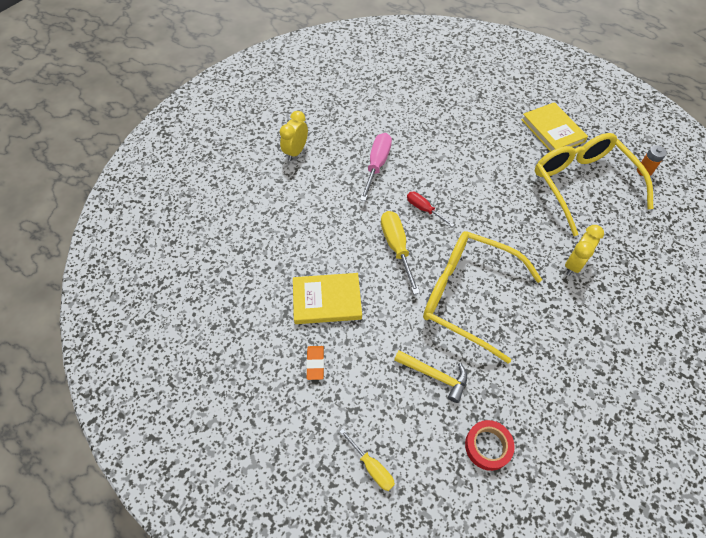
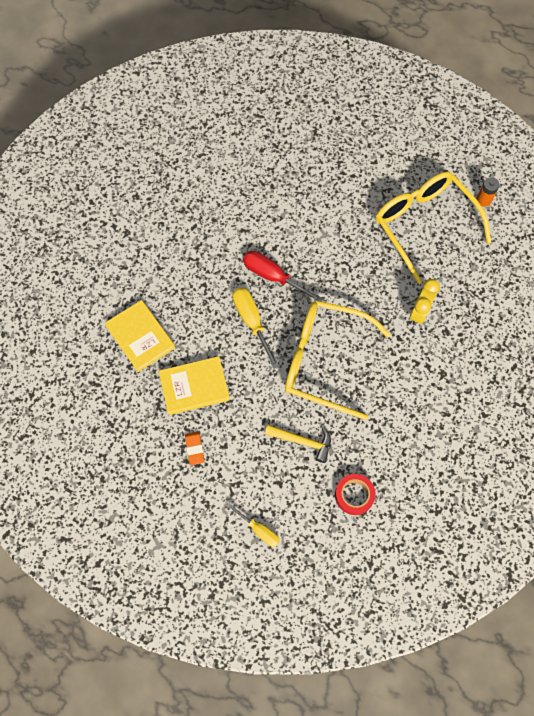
camera: 10 degrees left, 10 degrees up
(296, 152) = (134, 230): yellow clock -> none
(377, 164) = (219, 233): pink screwdriver -> none
(423, 209) = (272, 276): red screwdriver -> red screwdriver, size x1.60
(552, 130) = (392, 165): yellow book -> yellow book (140, 337)

